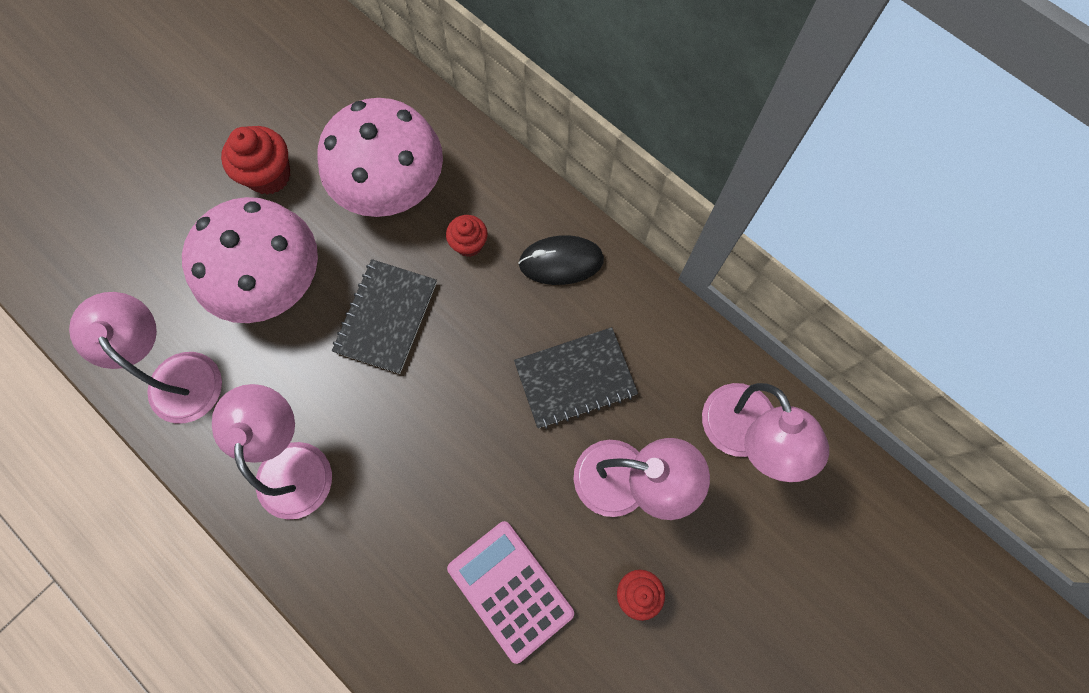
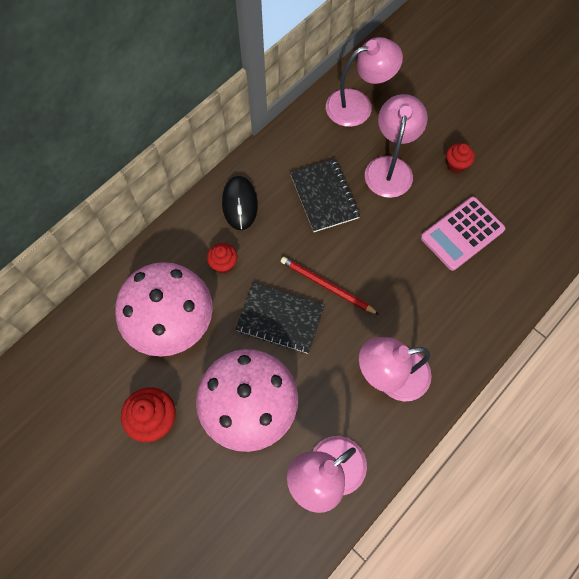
camera: 90 degrees left, 5 degrees down
(430, 379) = (327, 286): none -> red pencil

